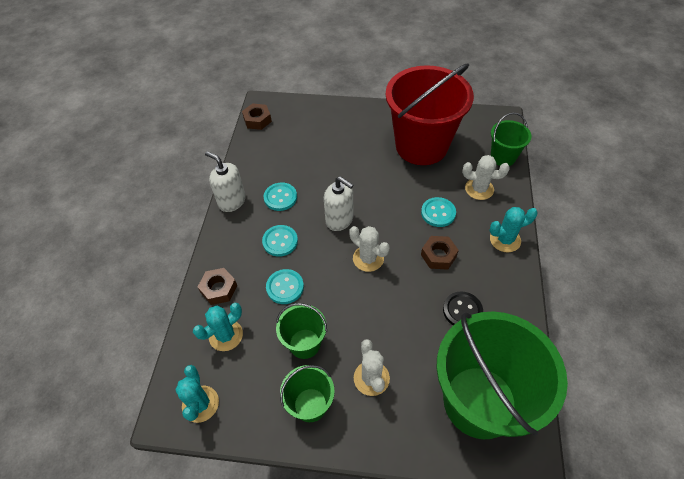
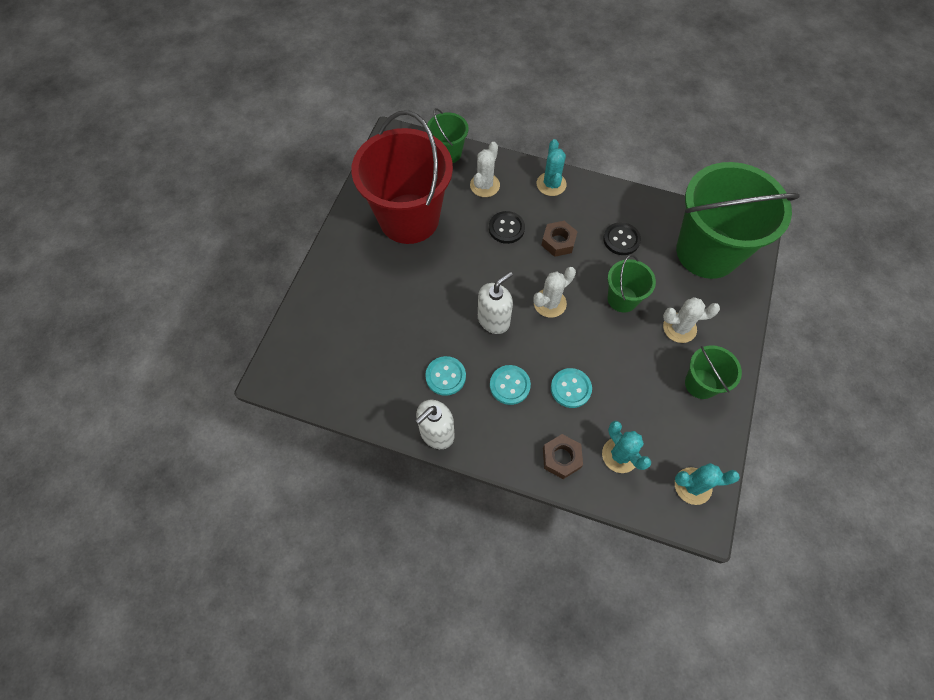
camera: 80 degrees left, 10 degrees up
(257, 120) = (302, 387): brown nut -> none
(304, 343) = (638, 379): green bucket -> green bucket (622, 299)
(438, 213) = (506, 228): turquoise button -> black button

